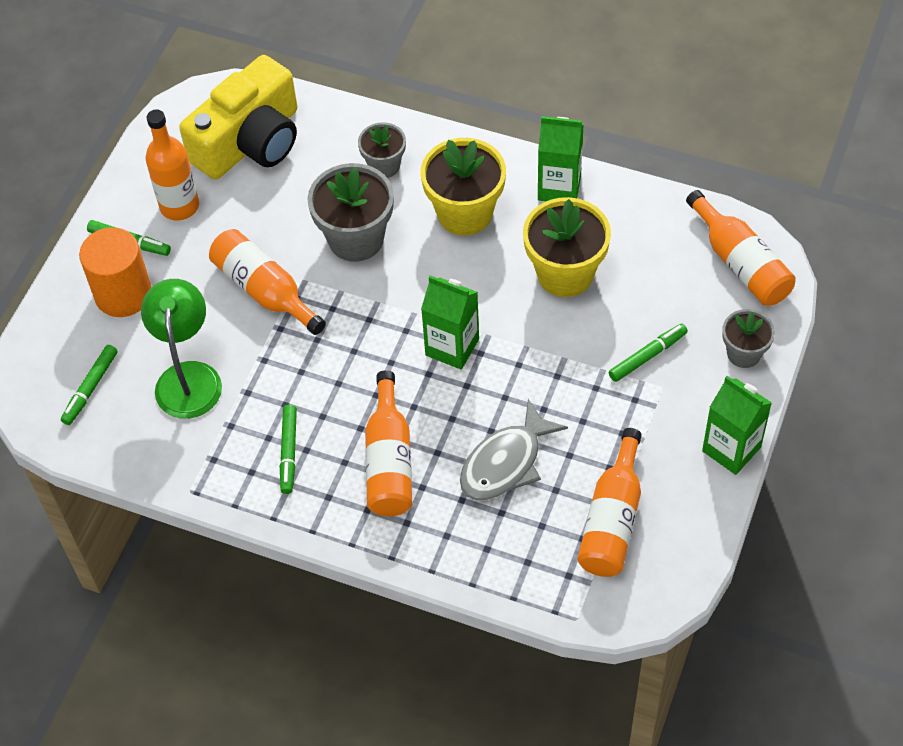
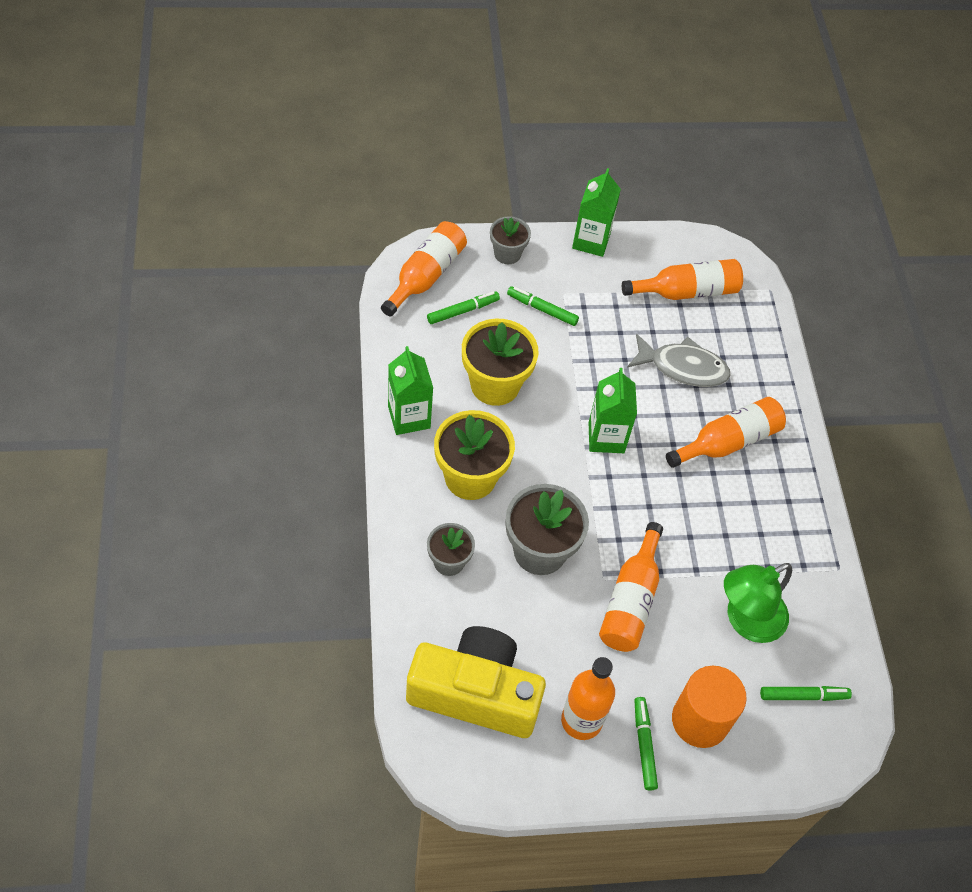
camera: 125 degrees left, 0 degrees up
(289, 452) = (763, 513): green marker -> green marker (463, 311)

